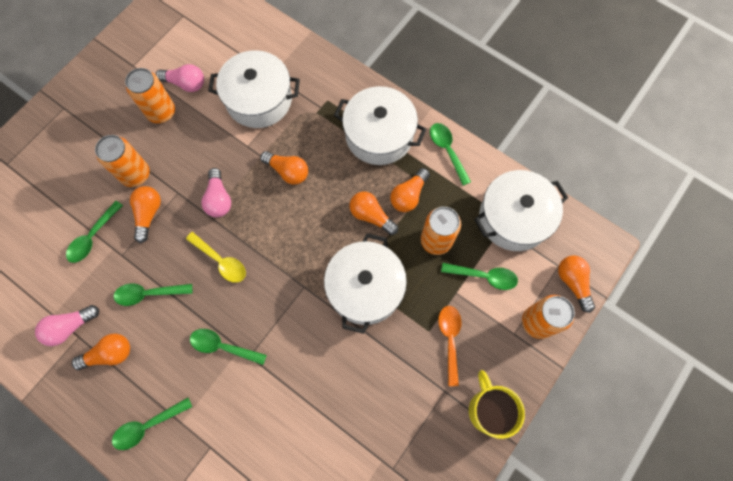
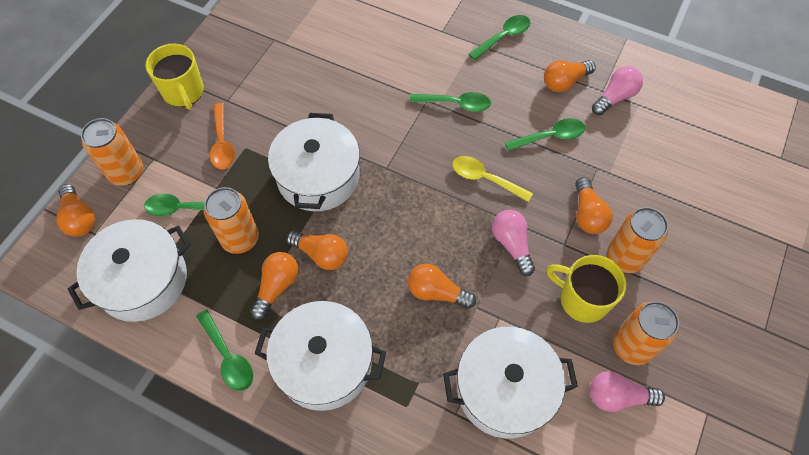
camera: 170 degrees right, 10 degrees down
(93, 237) = (638, 180): green spoon -> none
(182, 149) = (582, 299): none -> yellow mug

